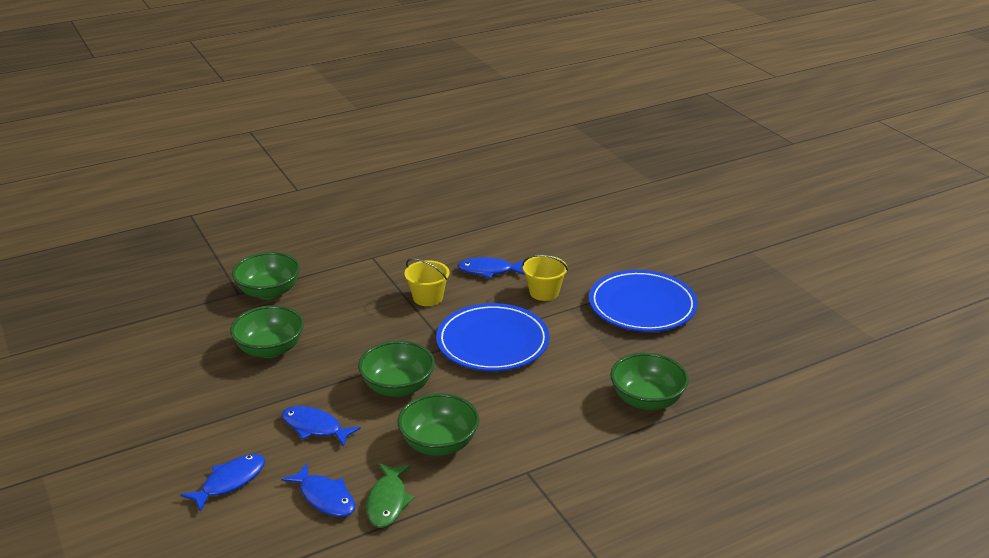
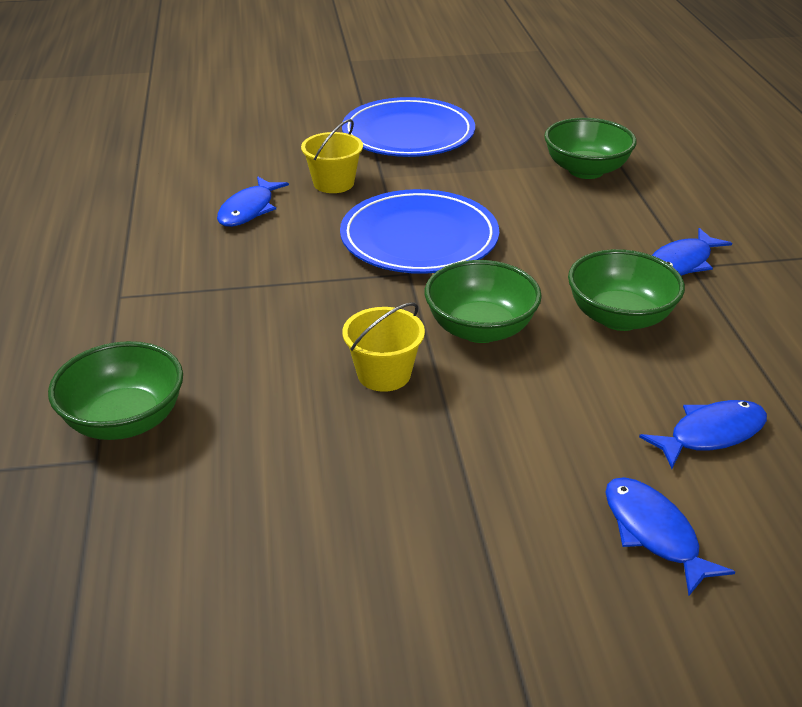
camera: 70 degrees left, 5 degrees up
(270, 349) = (307, 441): green bowl -> none
(315, 427) = (545, 421): blue fish -> blue fish (682, 263)
(388, 501) = (729, 378): green fish -> none
(428, 297) = (276, 267): yellow bucket -> yellow bucket (384, 374)

